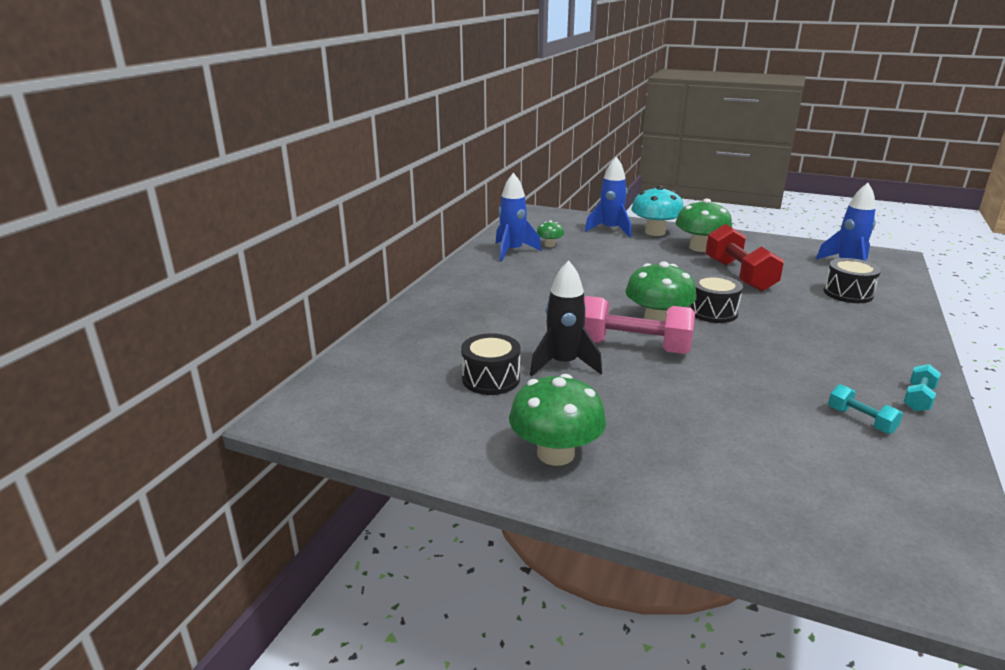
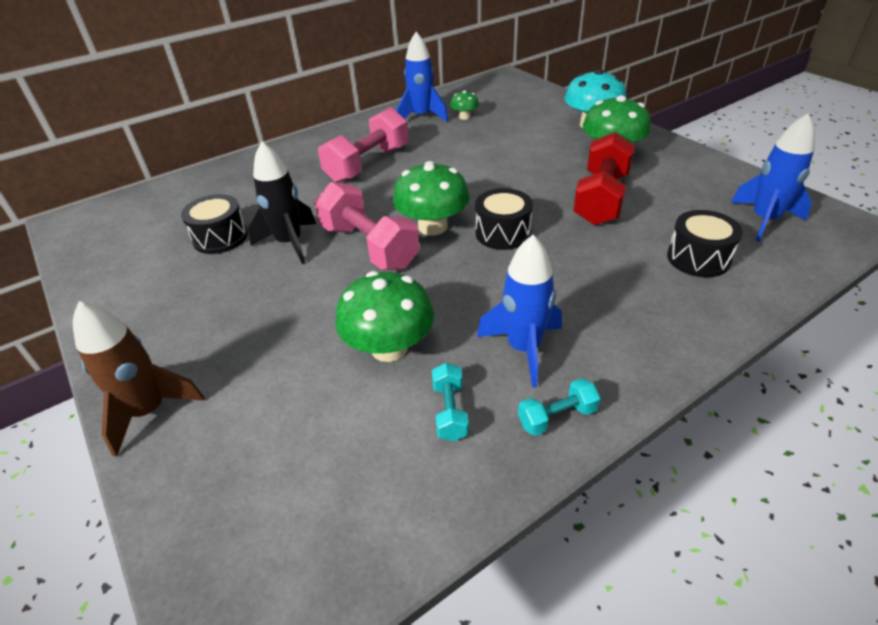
camera: 35 degrees right, 15 degrees up
(527, 294) = (368, 164): none -> pink dumbbell
(555, 453) = (161, 323): green mushroom -> green mushroom (389, 348)
(610, 230) = (548, 113): blue rocket -> blue rocket (523, 348)
(665, 511) = (149, 411): none -> brown rocket

